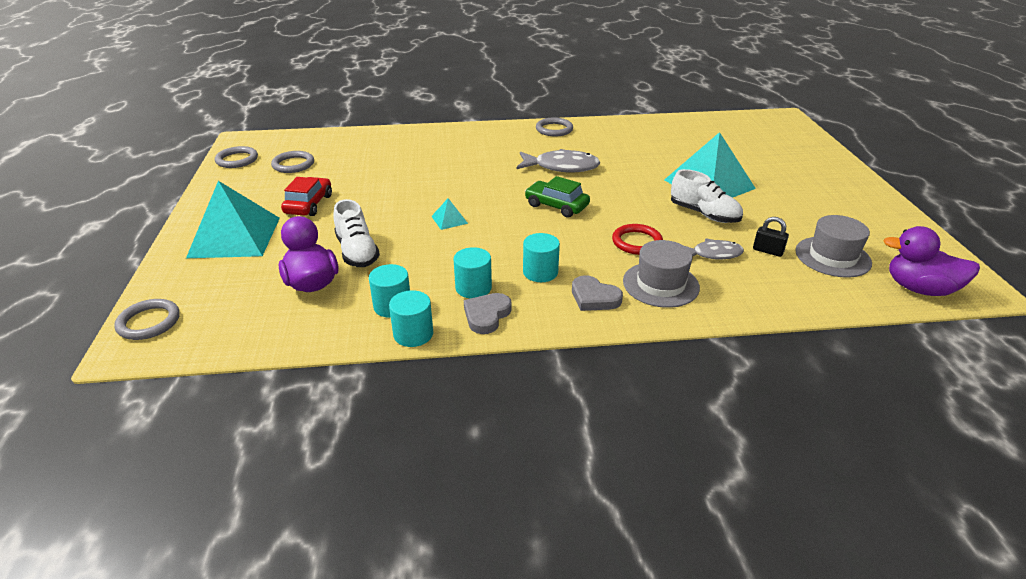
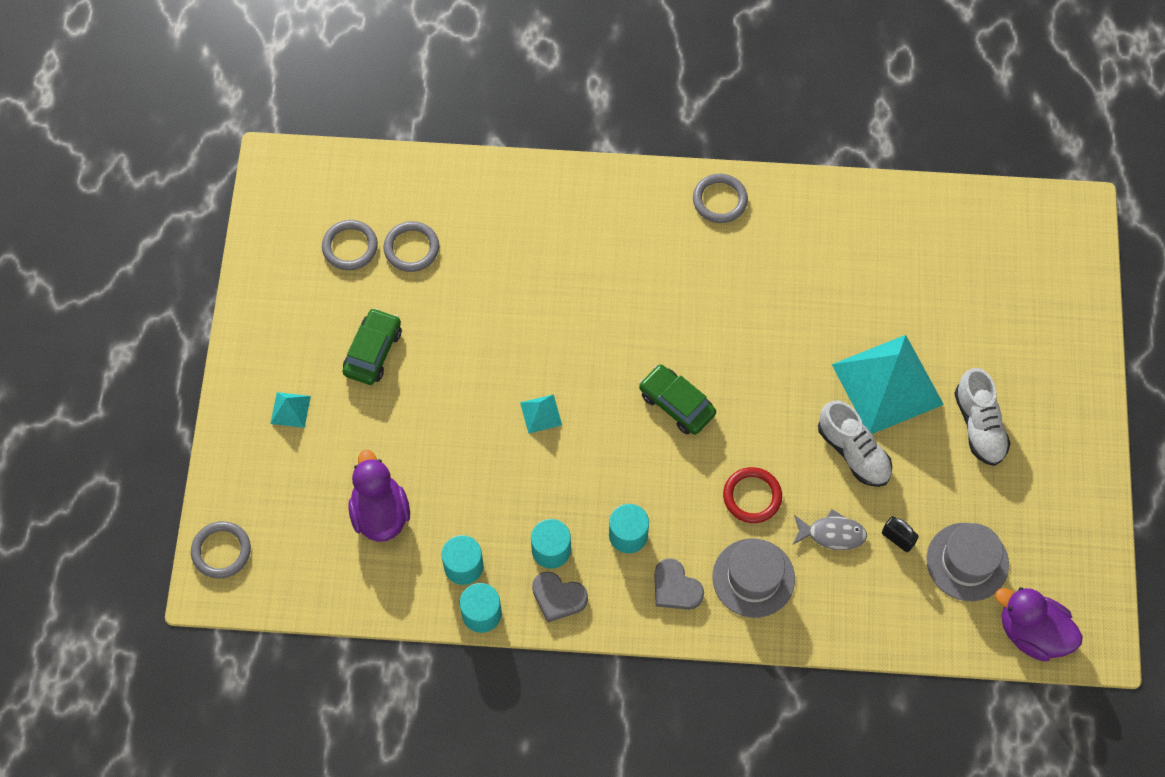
camera: 10 degrees right, 30 degrees up
(234, 237) = (290, 409): turquoise pyramid -> turquoise pyramid, size x0.41
(237, 160) = (275, 222): grey ring -> grey ring (411, 248)
(309, 204) = (373, 351): red car -> green car
(357, 252) = (429, 463): white shoe -> white shoe (979, 425)
(486, 315) = (558, 597): grey heart -> grey heart turned 105 degrees counterclockwise
(561, 167) = (705, 310): grey fish -> none

